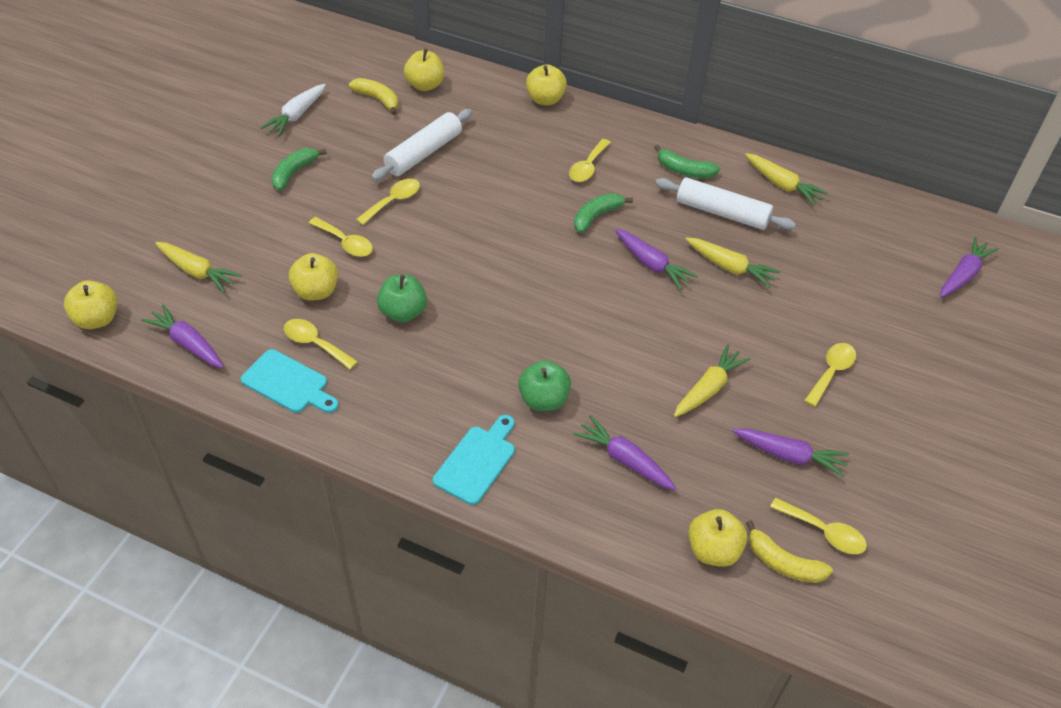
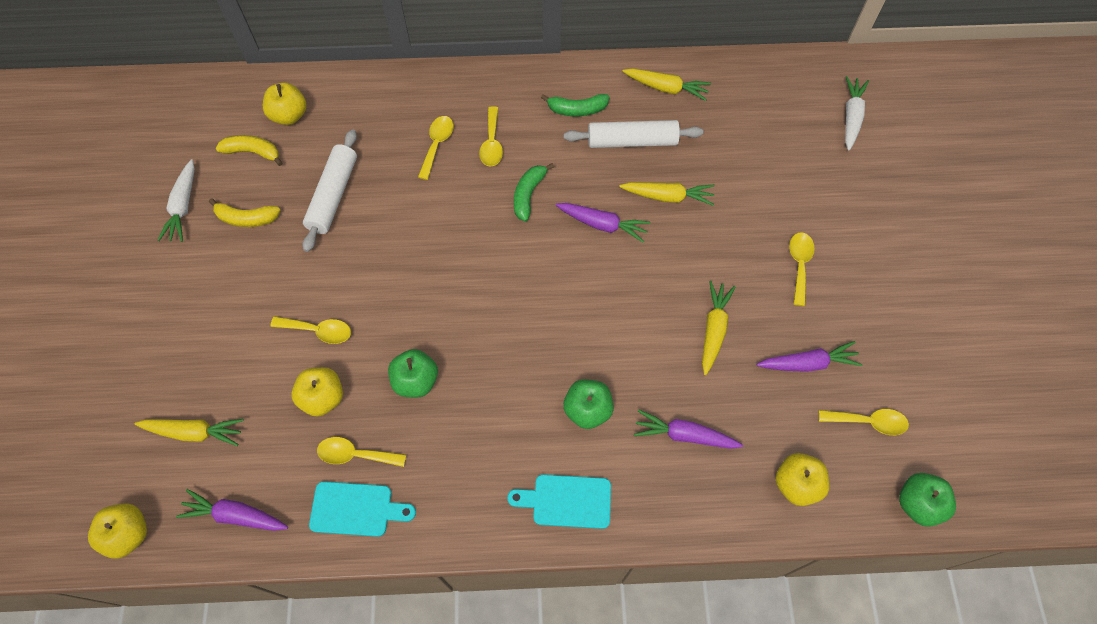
camera: 25 degrees left, 15 degrees up
(294, 173) = (221, 275): green banana -> none
(393, 201) = (336, 263): yellow spoon -> yellow spoon (437, 144)
(477, 461) = (566, 501): turquoise cutting board -> turquoise cutting board turned 90 degrees counterclockwise
(545, 99) = (412, 83): yellow apple -> none
(783, 563) = (853, 467): yellow banana -> yellow banana (246, 218)
(835, 626) = (918, 504): none -> green apple
(963, 275) = (851, 117): purple carrot -> white carrot

